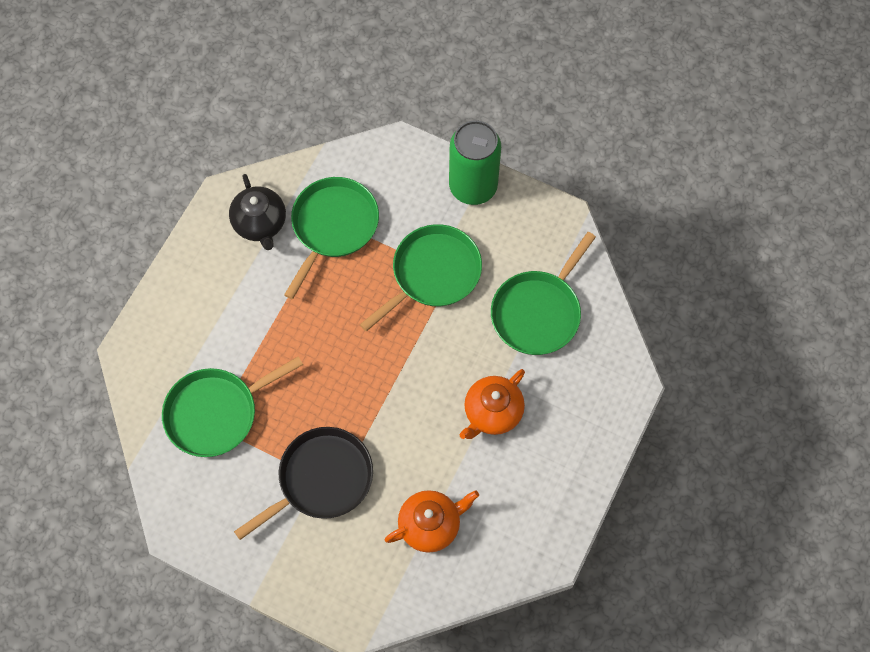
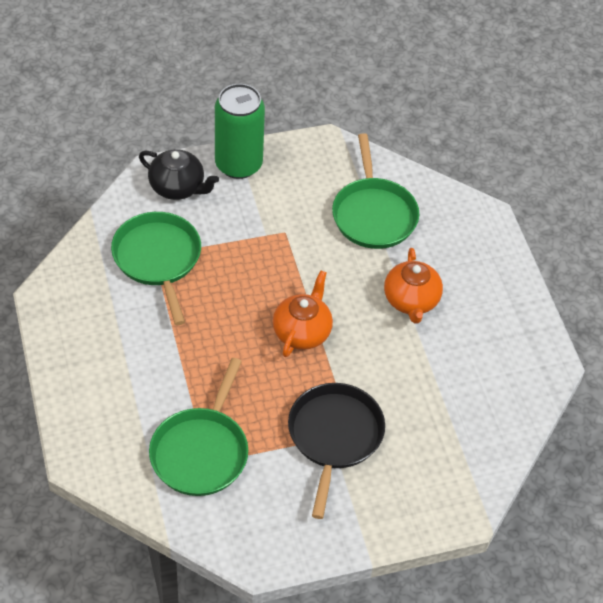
camera: 45 degrees left, 15 degrees down
(260, 223) = (95, 295): black teapot -> black teapot (178, 187)
(430, 525) = (447, 406): orange teapot -> orange teapot (302, 332)
(433, 273) = (270, 240): green pan -> none

